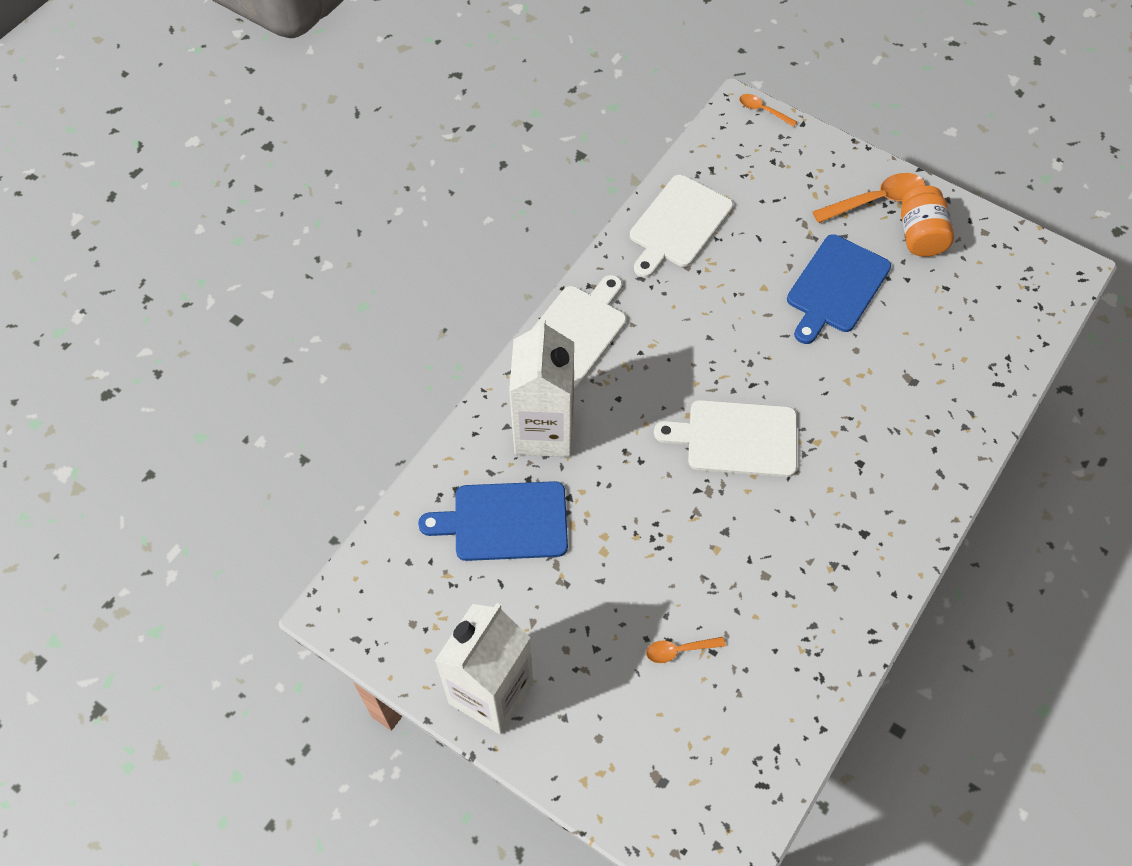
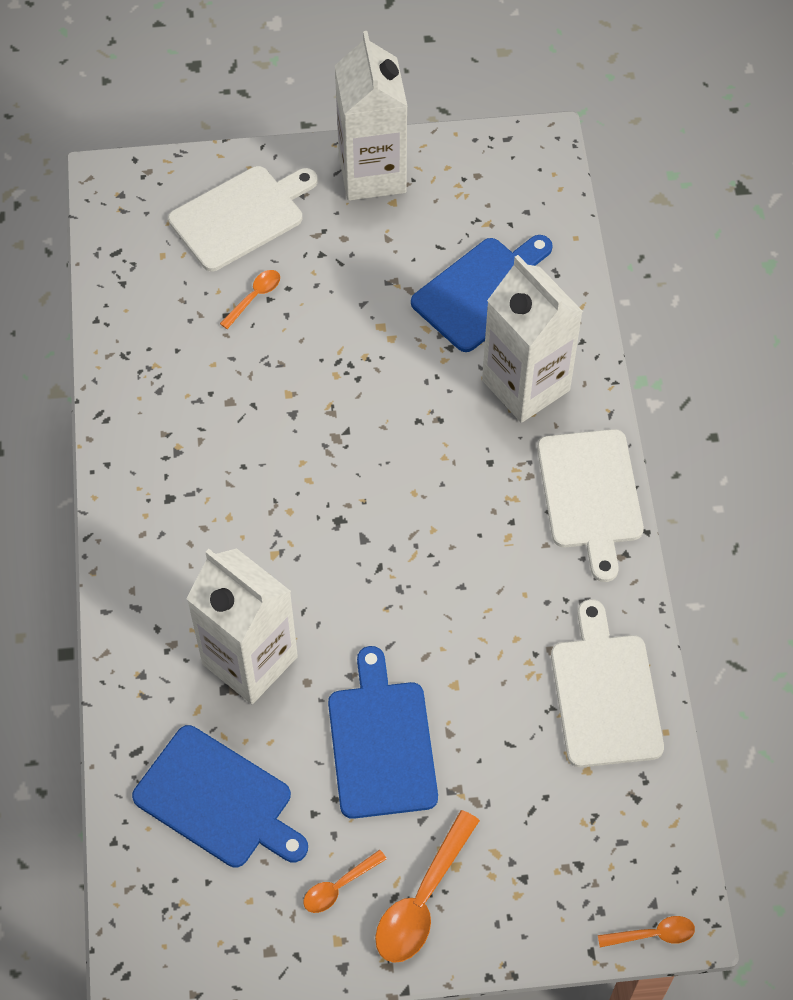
camera: 140 degrees right, 0 degrees up
(736, 438) = (351, 503): white cutting board -> white cutting board (240, 216)
(884, 387) = (250, 660): none -> white carton
(920, 235) = (339, 886): orange jar -> orange spoon
(962, 323) = (218, 800): none -> blue cutting board

